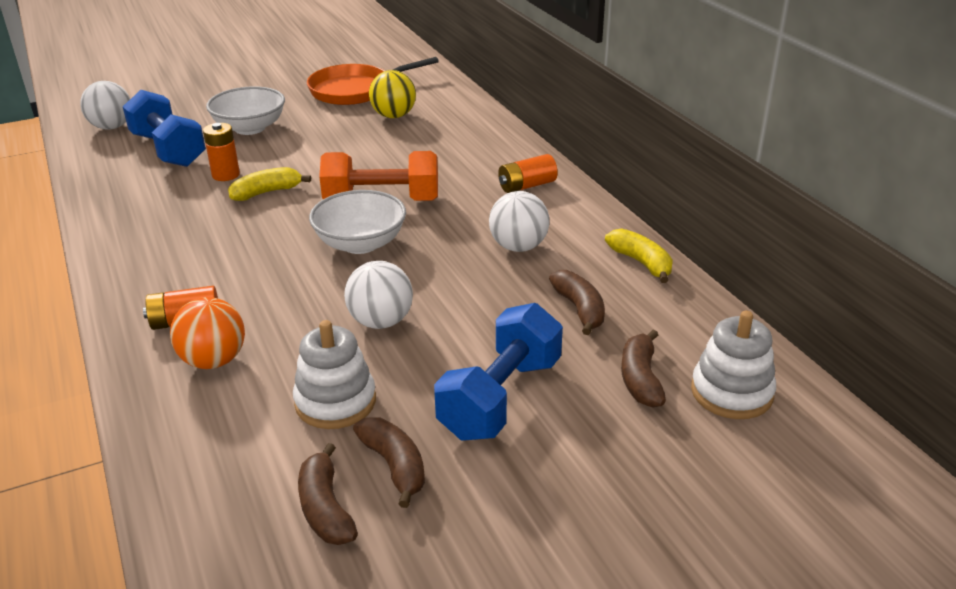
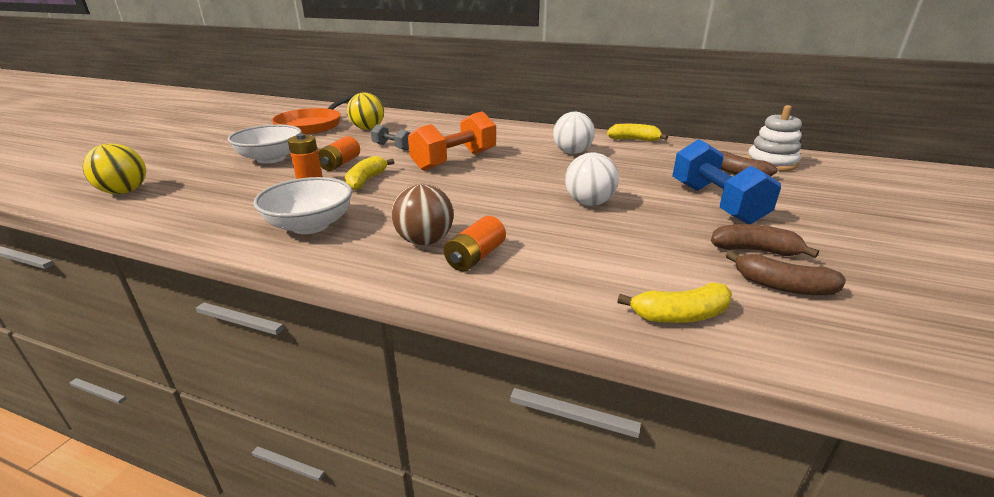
camera: 45 degrees left, 5 degrees down
(112, 127) = (124, 192): white ball -> yellow ball
(168, 150) = (222, 187): blue dumbbell -> none
(185, 285) = (425, 241): none -> brown ball
(197, 466) = (680, 315): none -> yellow banana
(214, 361) = (547, 264): orange ball -> none
(335, 402) = (660, 243): white stacking toy -> none
(360, 243) = (490, 179): white bowl -> white bowl (310, 225)
(365, 155) = (392, 147): none -> grey dumbbell
(526, 186) = (516, 132): orange battery -> orange battery (340, 164)
(580, 309) = (655, 162): brown banana -> none

